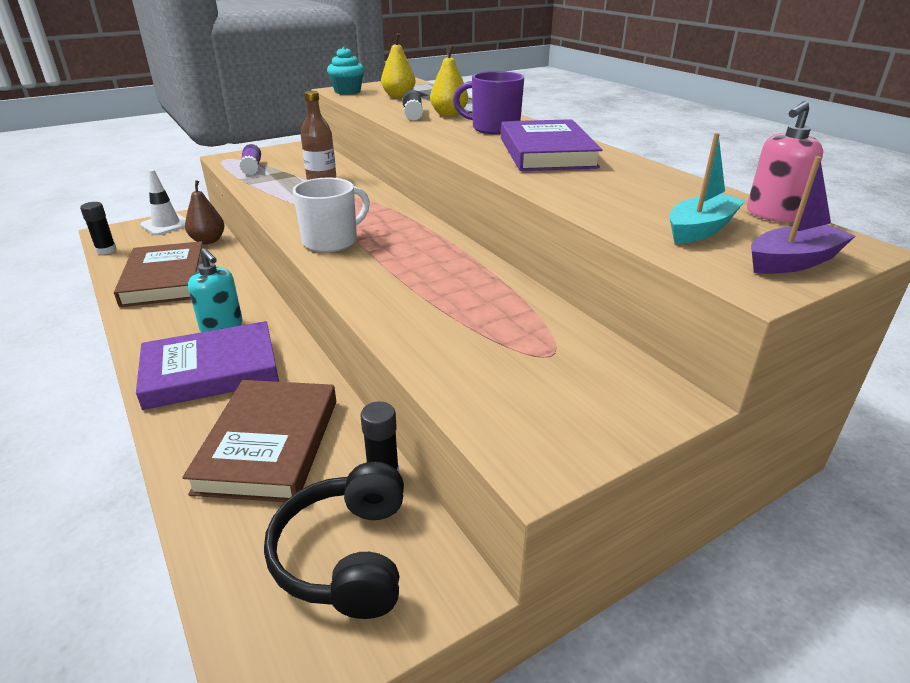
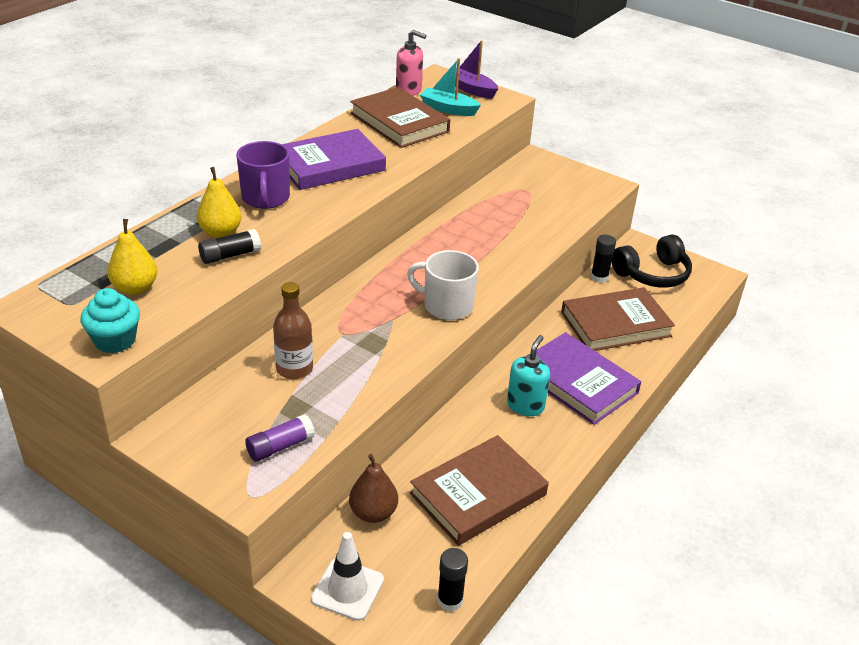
camera: 115 degrees left, 5 degrees up
(652, 194) = (399, 122): none -> brown book

